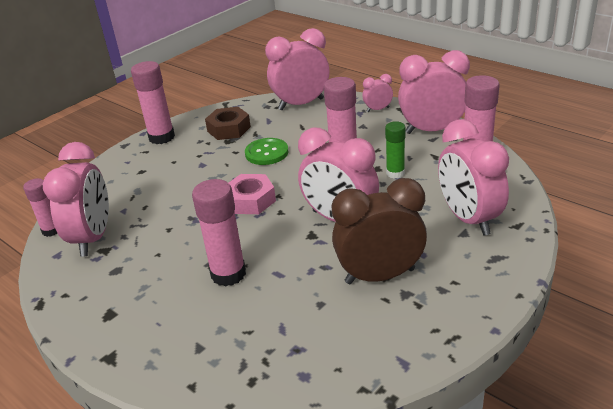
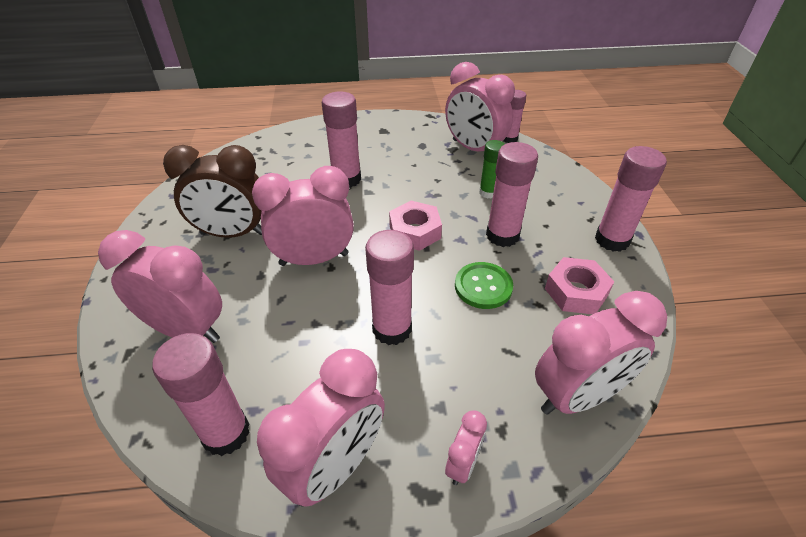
camera: 130 degrees right, 10 degrees up
(207, 169) = (502, 235): none -> pink glue stick
(229, 129) = (576, 292): brown nut -> pink nut
(301, 104) = (577, 396): pink clock -> pink clock turned 45 degrees clockwise
(380, 276) = (233, 233): brown clock -> brown clock turned 60 degrees clockwise
(395, 173) = (314, 345): green glue stick -> green glue stick (488, 192)

